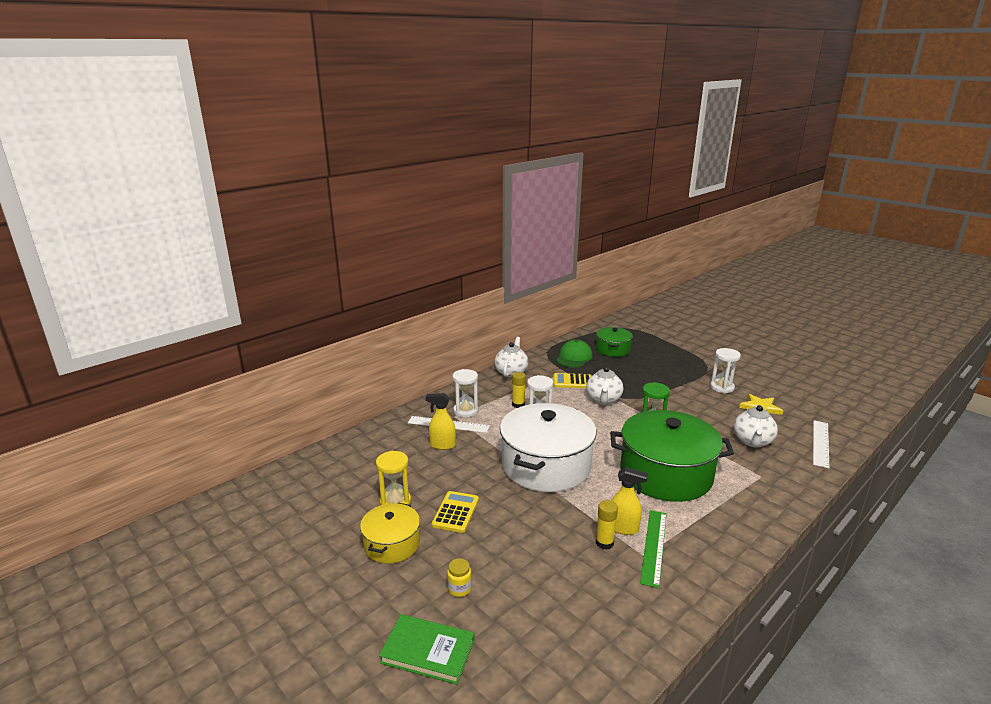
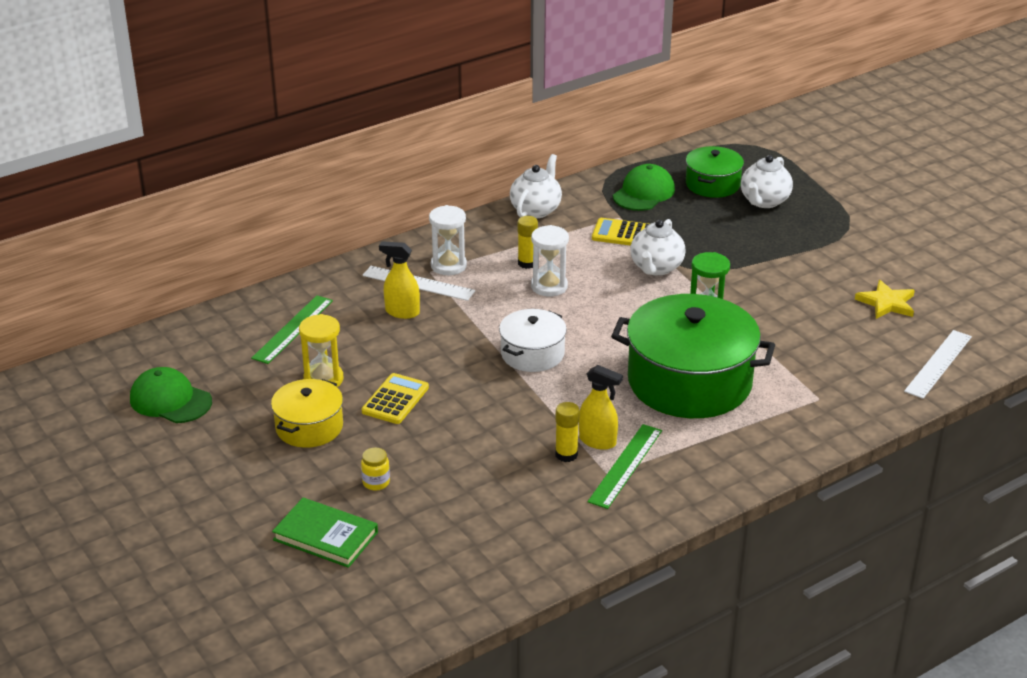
camera: 10 degrees right, 10 degrees up
(272, 534) = (170, 400): none -> green cap
(364, 465) = (292, 329): none -> green ruler
(546, 465) = (532, 354): white pot -> white pot, size x0.52
(722, 387) = (849, 265): white hourglass -> none
(752, 441) = (840, 351): white teapot -> white teapot (764, 201)

